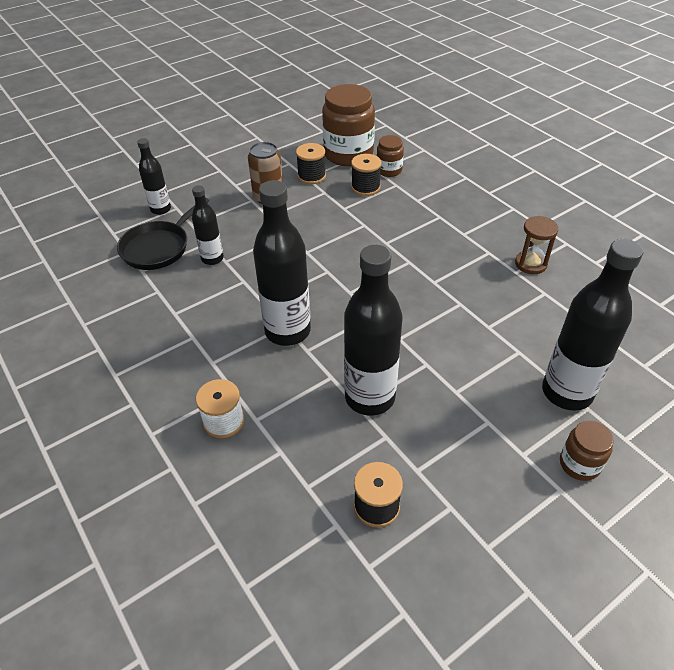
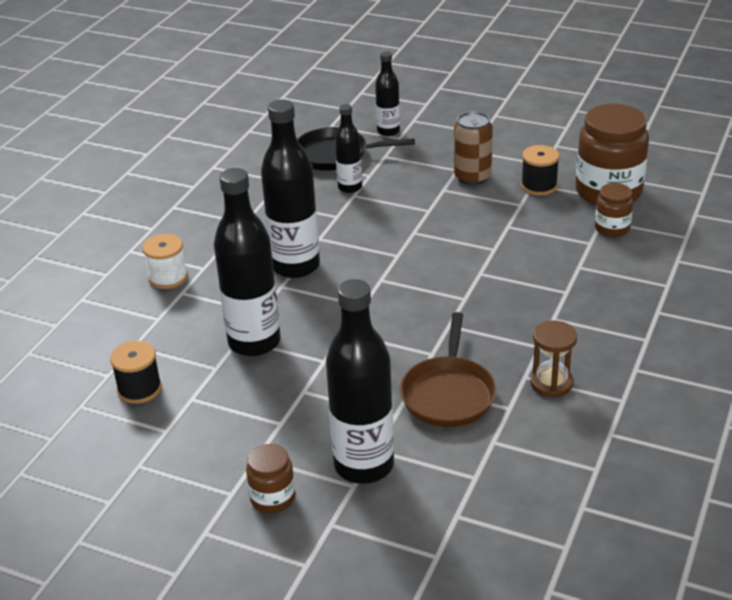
camera: 60 degrees right, 10 degrees down
(365, 187) = (560, 225): black spool -> none
(511, 315) = (448, 394): none -> brown pan

